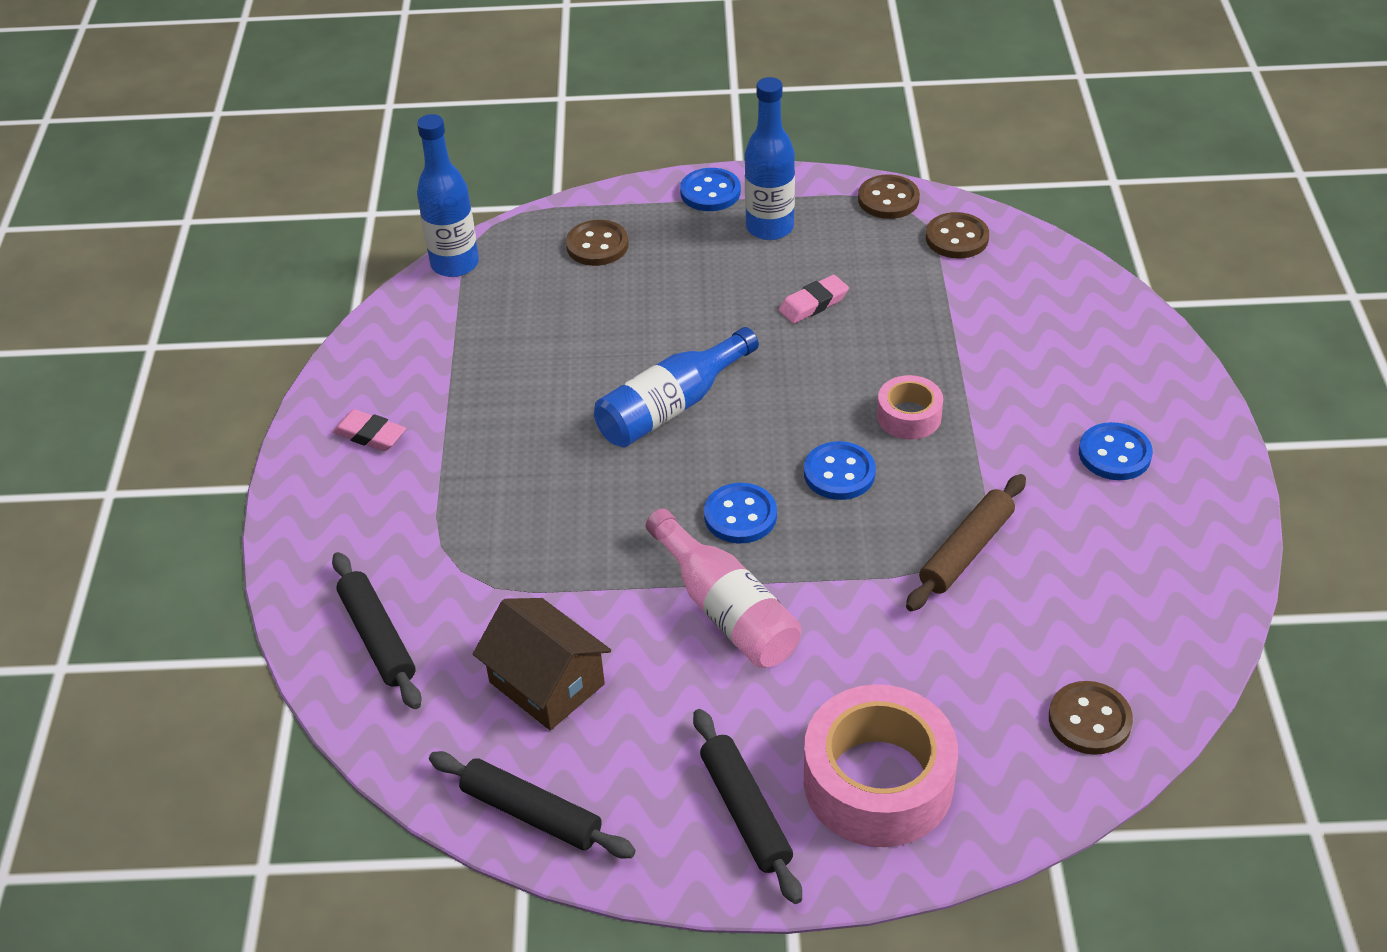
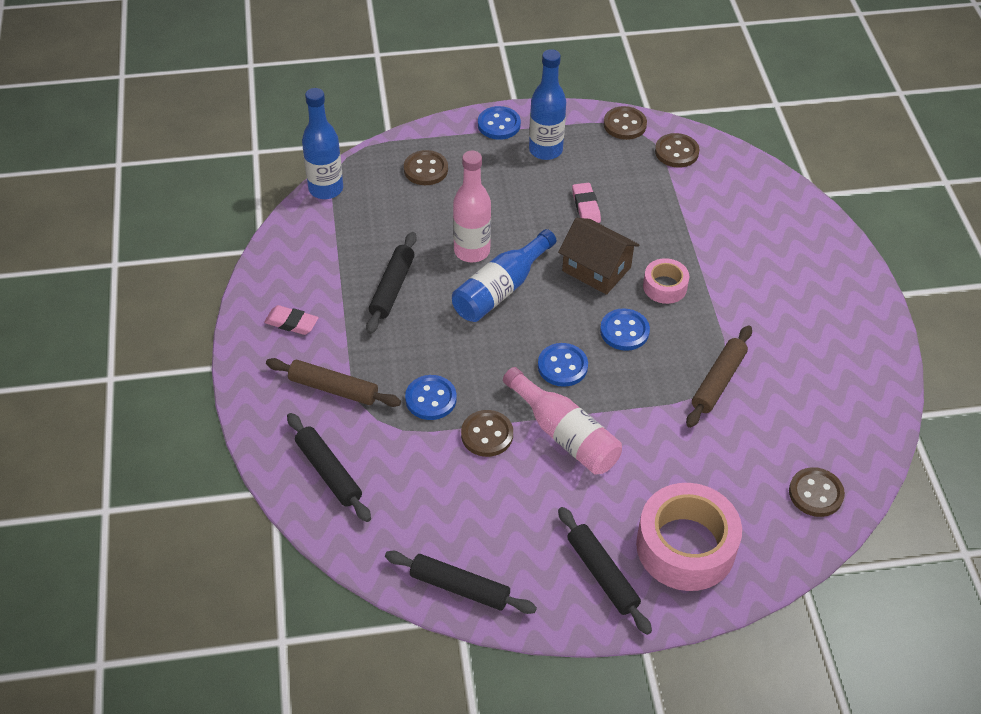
camera: 10 degrees left, 5 degrees up
(409, 525) = (333, 388): none -> brown rolling pin
(519, 397) = (392, 288): none -> black rolling pin
(546, 683) = (452, 495): brown house -> brown house (596, 269)
(613, 602) = (487, 435): none -> brown button
(640, 354) = (472, 251): none -> pink bottle
(813, 304) = (586, 206): pink eraser -> pink eraser turned 60 degrees counterclockwise
(1114, 454) = (805, 306): blue button -> blue button (431, 399)

